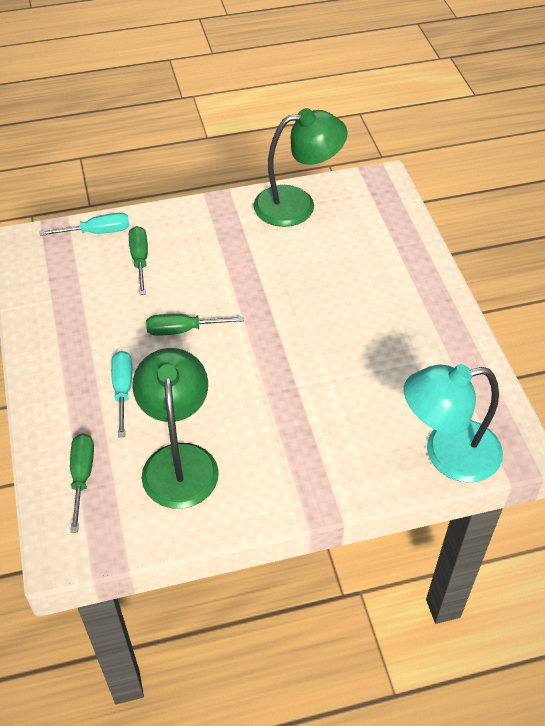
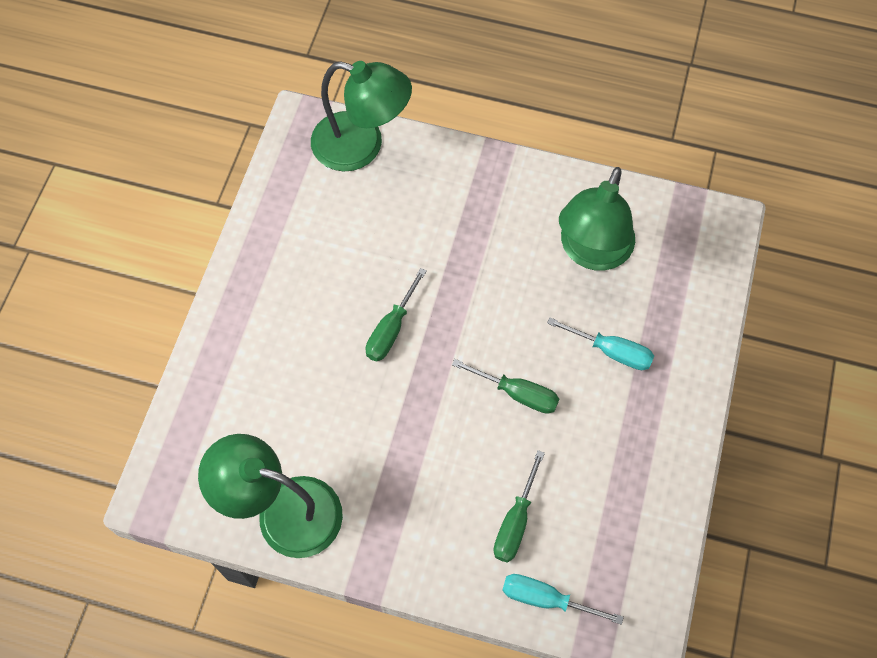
camera: 150 degrees left, 15 degrees up
(82, 477) = (684, 280): green screwdriver -> green screwdriver (391, 329)
(123, 390) = (611, 351): turquoise screwdriver -> turquoise screwdriver turned 90 degrees counterclockwise
(447, 454) = (361, 146): turquoise lamp -> green lamp

